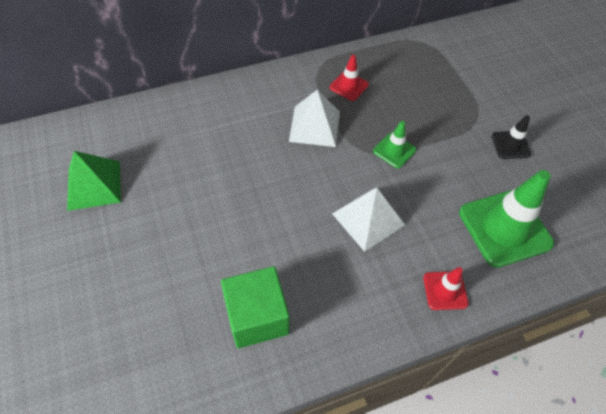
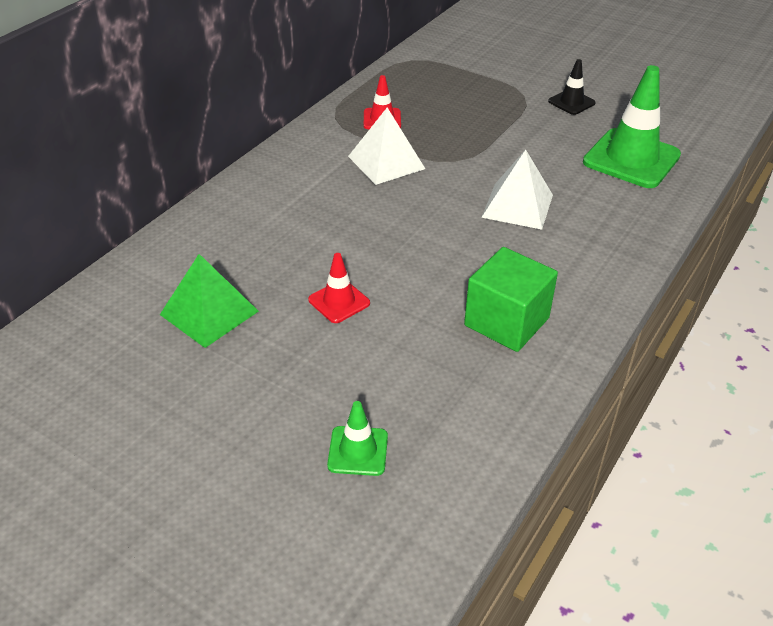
camera: 35 degrees left, 15 degrees down
(394, 150) = (481, 148): green traffic cone -> green traffic cone (358, 451)
(445, 290) = (635, 221): red traffic cone -> red traffic cone (339, 301)

